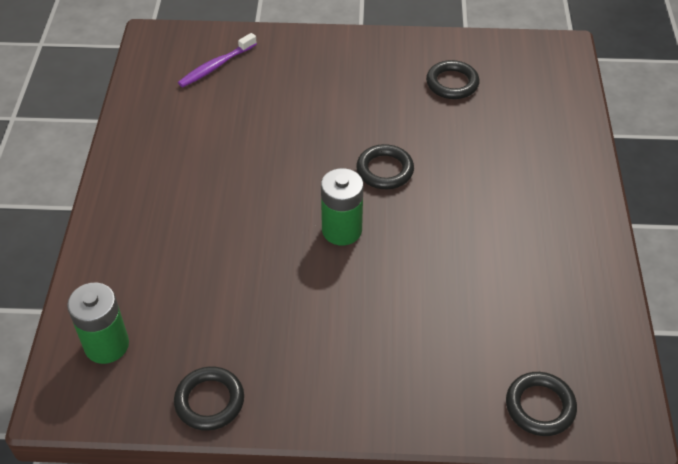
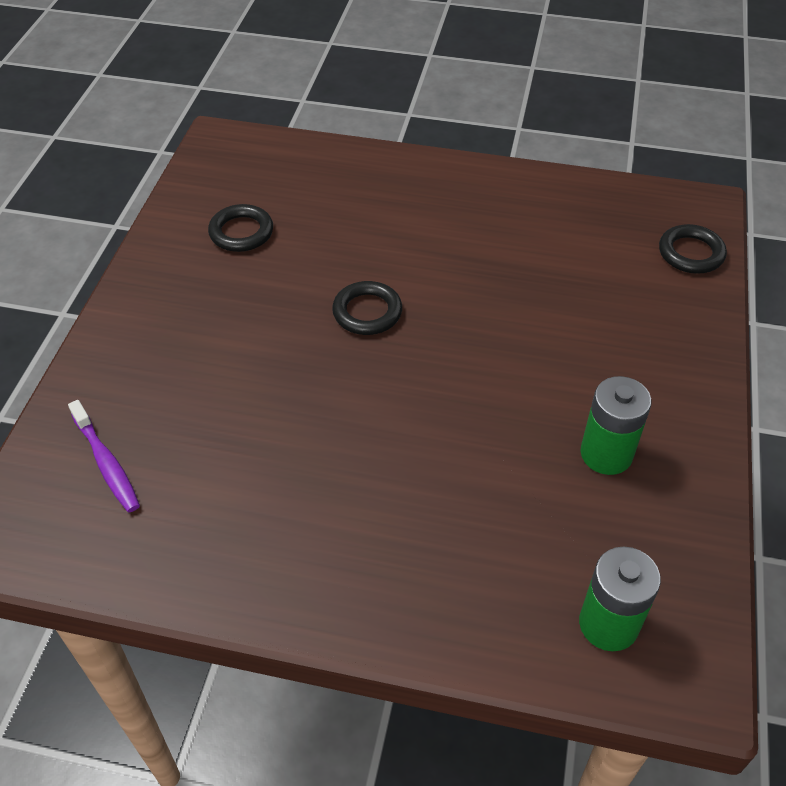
camera: 80 degrees left, 0 degrees up
(209, 401) = (691, 514): black ring -> none
(342, 230) = (453, 363): green battery -> green battery (606, 454)

